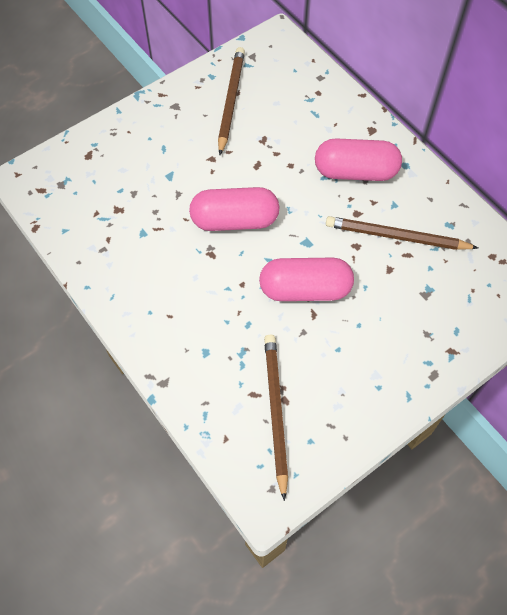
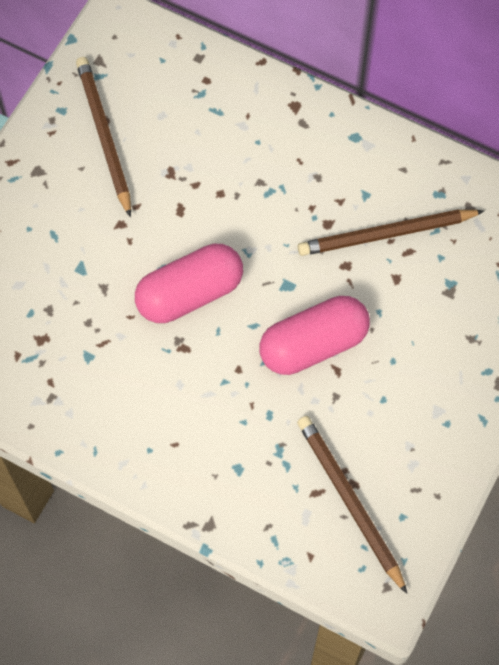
camera: 25 degrees left, 5 degrees up
(355, 171) = (301, 170): pink capsule -> none

